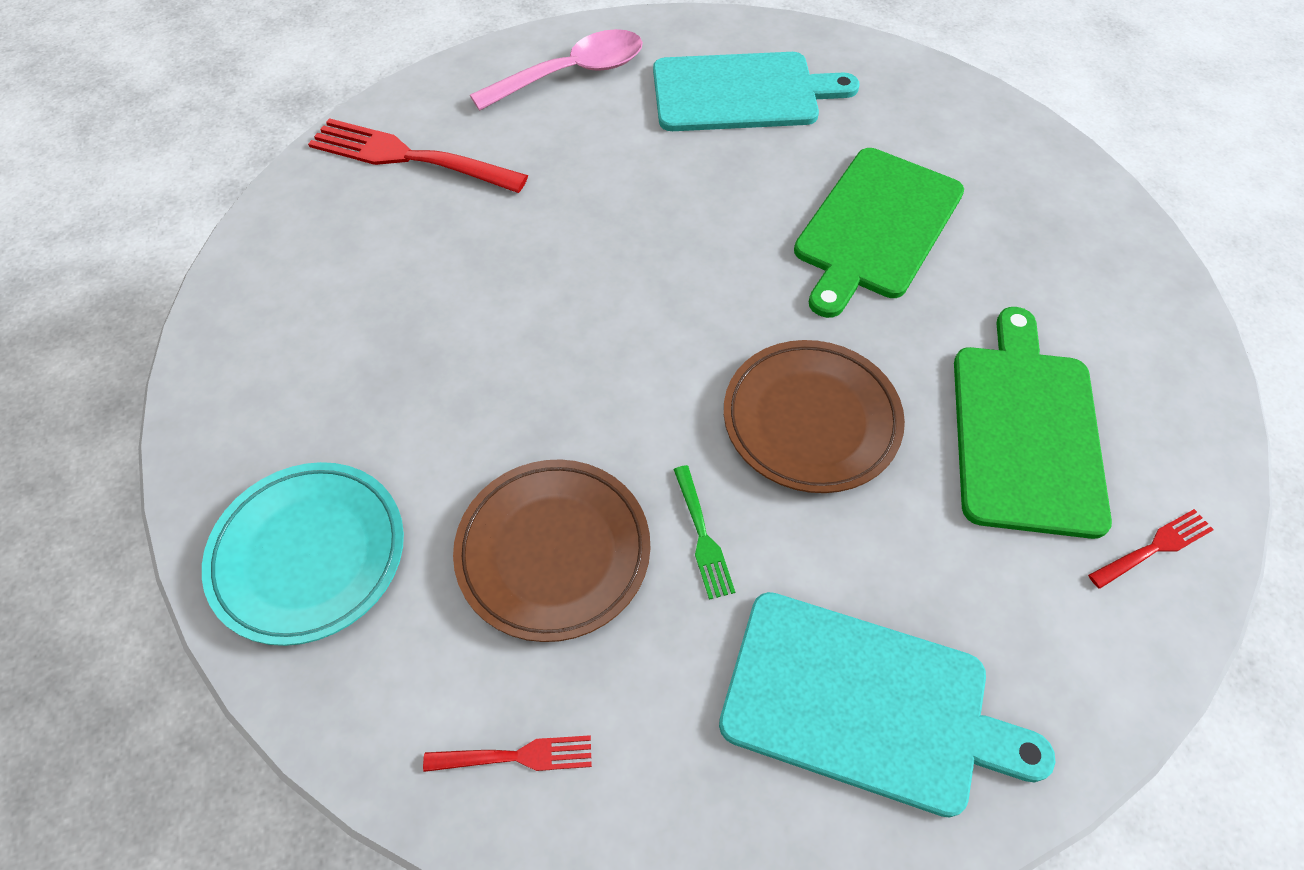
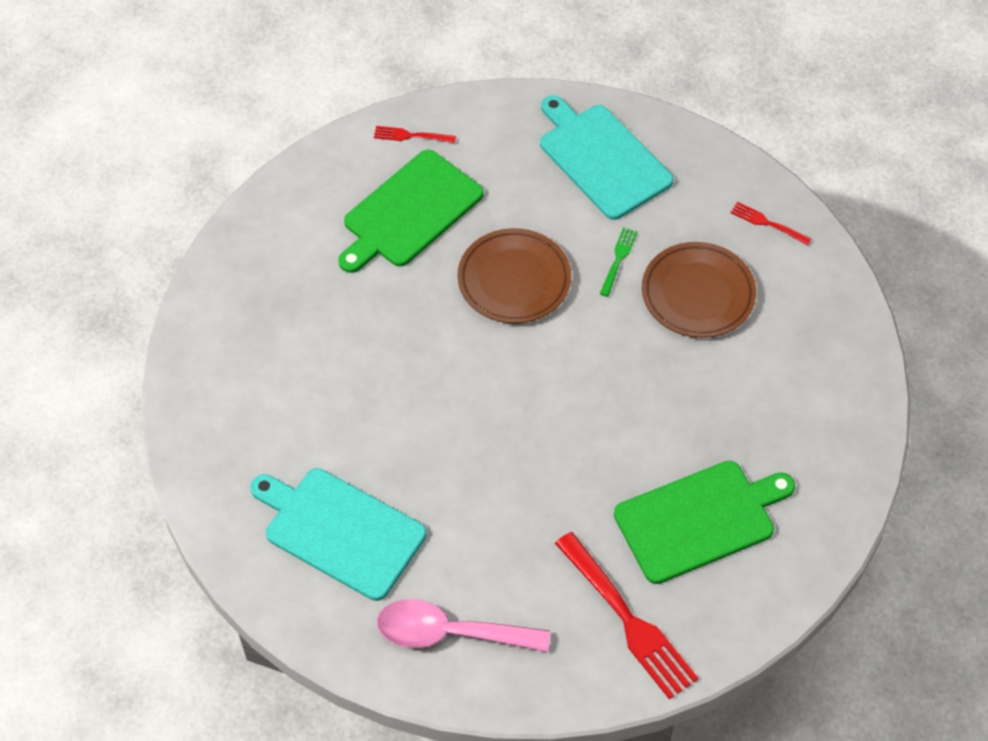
camera: 145 degrees left, 0 degrees up
(309, 555) = (824, 362): turquoise plate -> none
(875, 227) = (361, 367): green cutting board -> green cutting board (699, 520)

